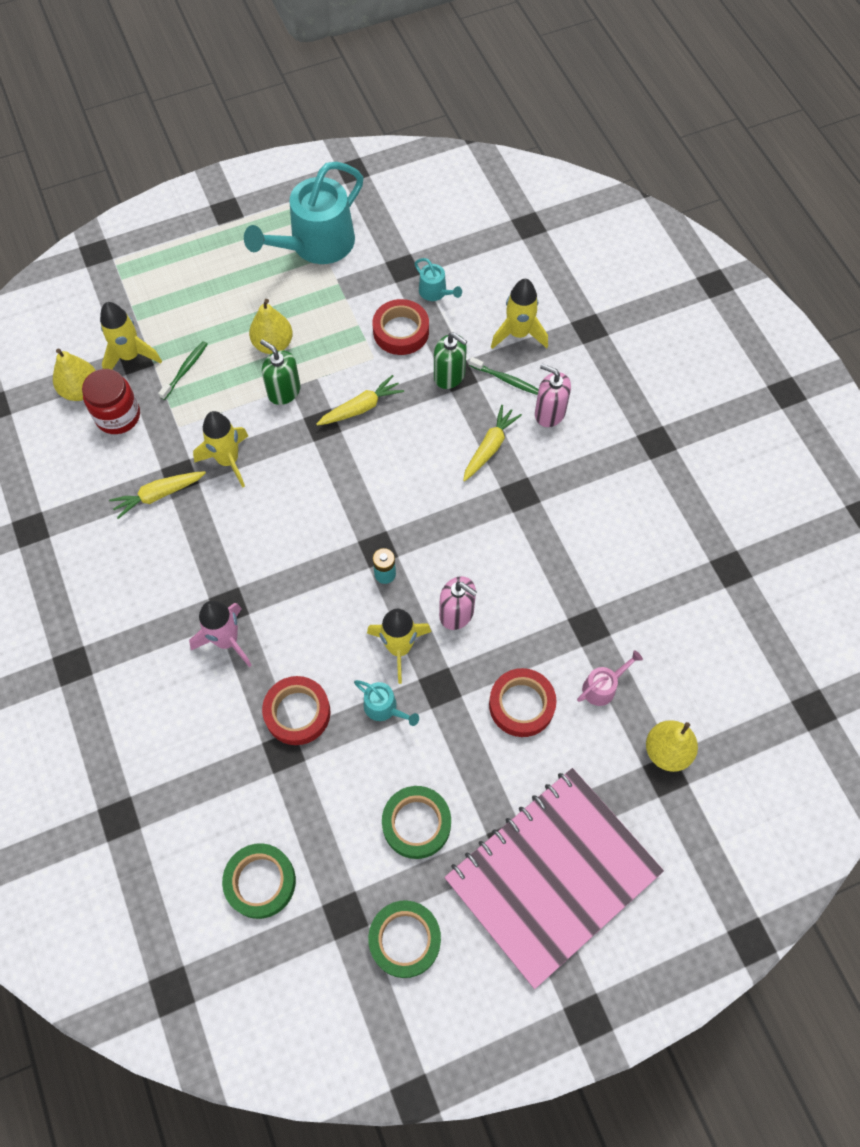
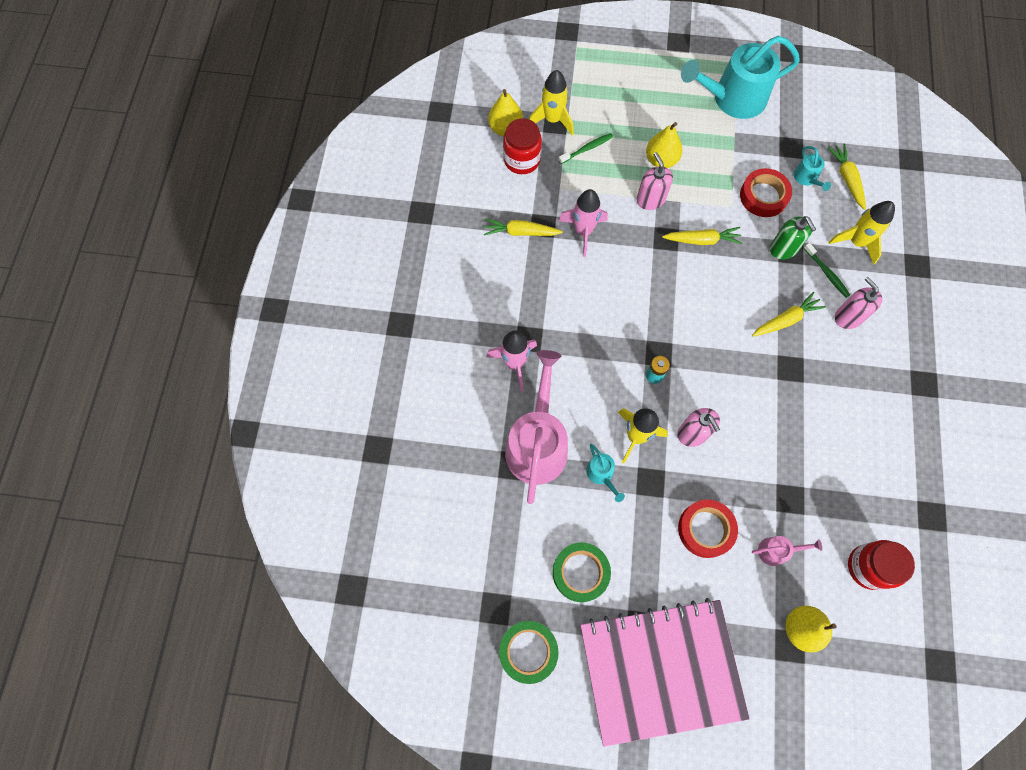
camera: 30 degrees right, 5 degrees up
(228, 461) = (583, 231): yellow rocket -> pink rocket
(260, 882) = (449, 550): green tape -> none
(284, 391) = (650, 199): green soap dispenser -> pink soap dispenser
(297, 713) = (537, 443): red tape -> pink watering can
(476, 274) = (847, 179): none -> yellow carrot
(698, 652) = (868, 567): none -> red jar

